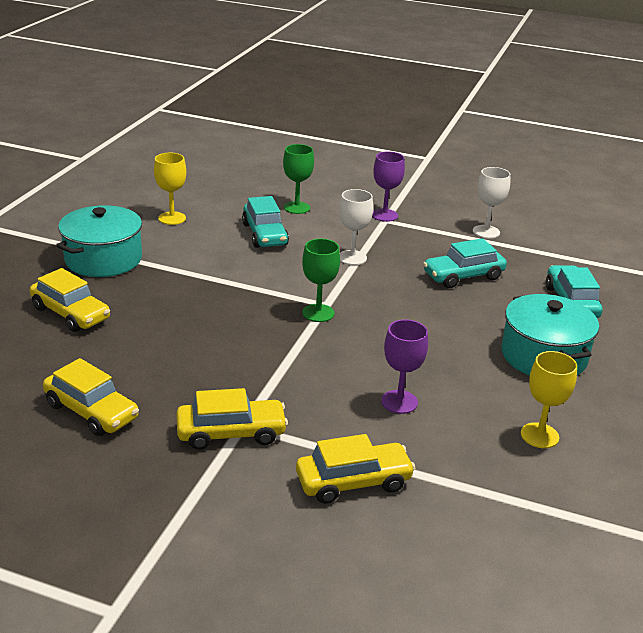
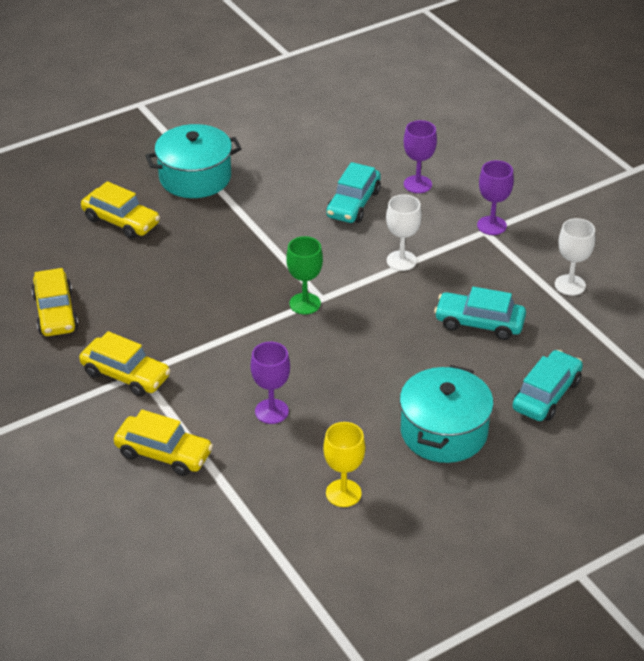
camera: 40 degrees right, 10 degrees up
(71, 313) = (121, 221): yellow car -> yellow car turned 45 degrees counterclockwise
(172, 218) = (293, 154): yellow goblet -> none
(296, 208) = (417, 184): green goblet -> purple goblet

